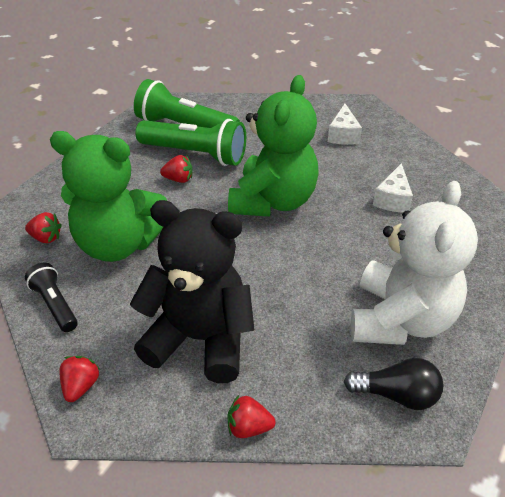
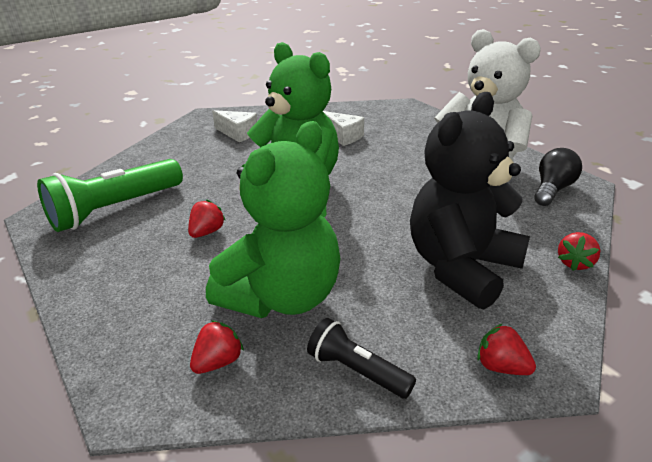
camera: 65 degrees left, 10 degrees down
(55, 305) = (357, 371): black flashlight -> black flashlight turned 45 degrees clockwise
(195, 154) = (174, 213): green flashlight -> none

